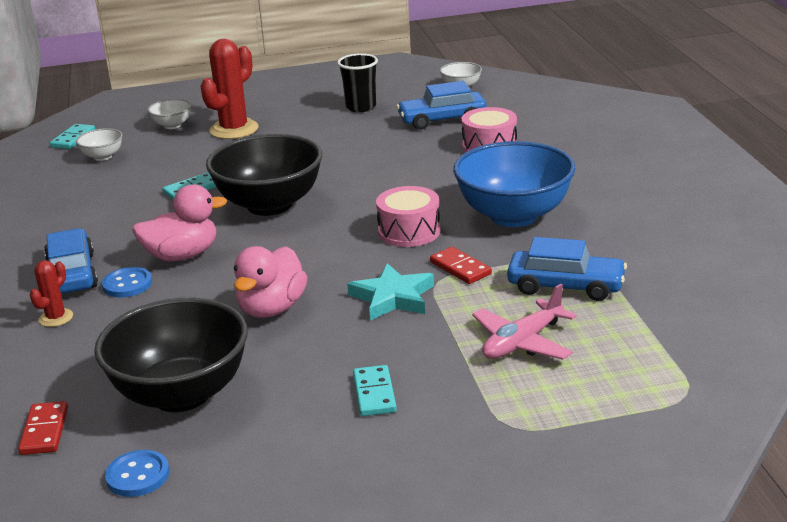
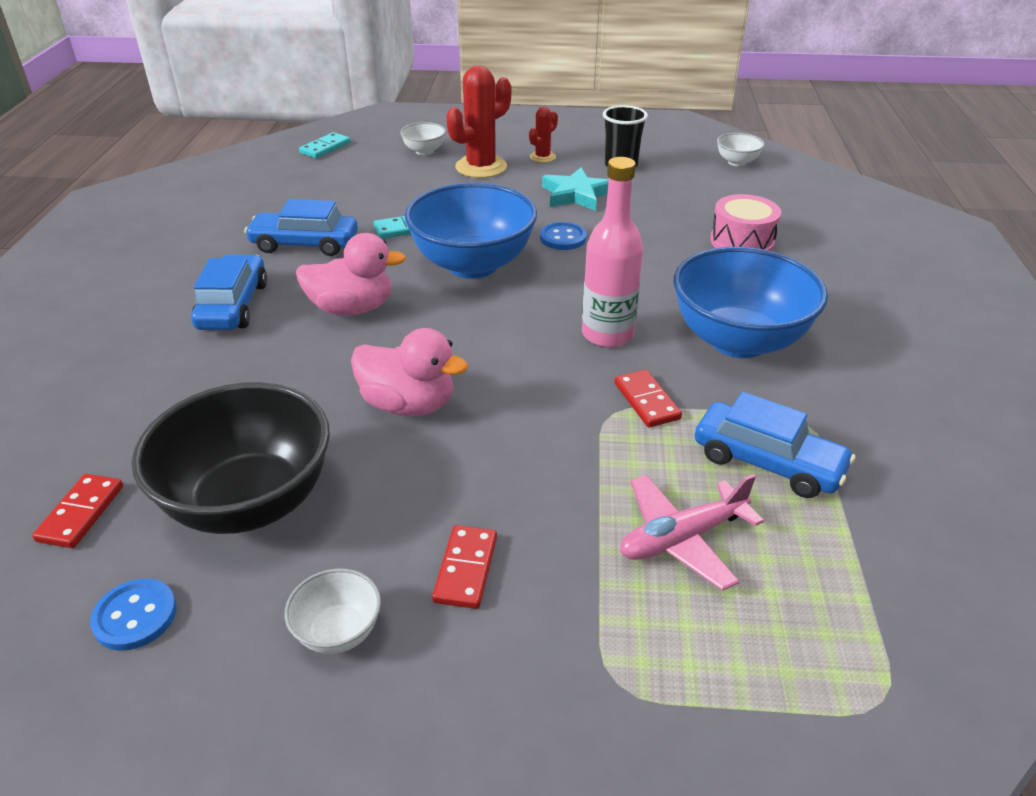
camera: 15 degrees right, 10 degrees up
(56, 318) = (185, 358): red cactus -> red cactus (542, 157)
(102, 157) = (340, 173): white bowl -> white bowl (338, 632)
(127, 284) = (278, 332): blue button -> blue button (563, 238)
(269, 205) = (473, 265): black bowl -> blue bowl
(272, 309) = (408, 404): pink duck -> pink duck turned 105 degrees counterclockwise
(374, 393) = (465, 569): turquoise domino -> red domino
(393, 297) = (550, 424): turquoise star -> turquoise star (576, 194)
(409, 231) = (607, 334): pink drum -> pink bottle
(442, 120) = (701, 197): blue car -> blue car (305, 244)

